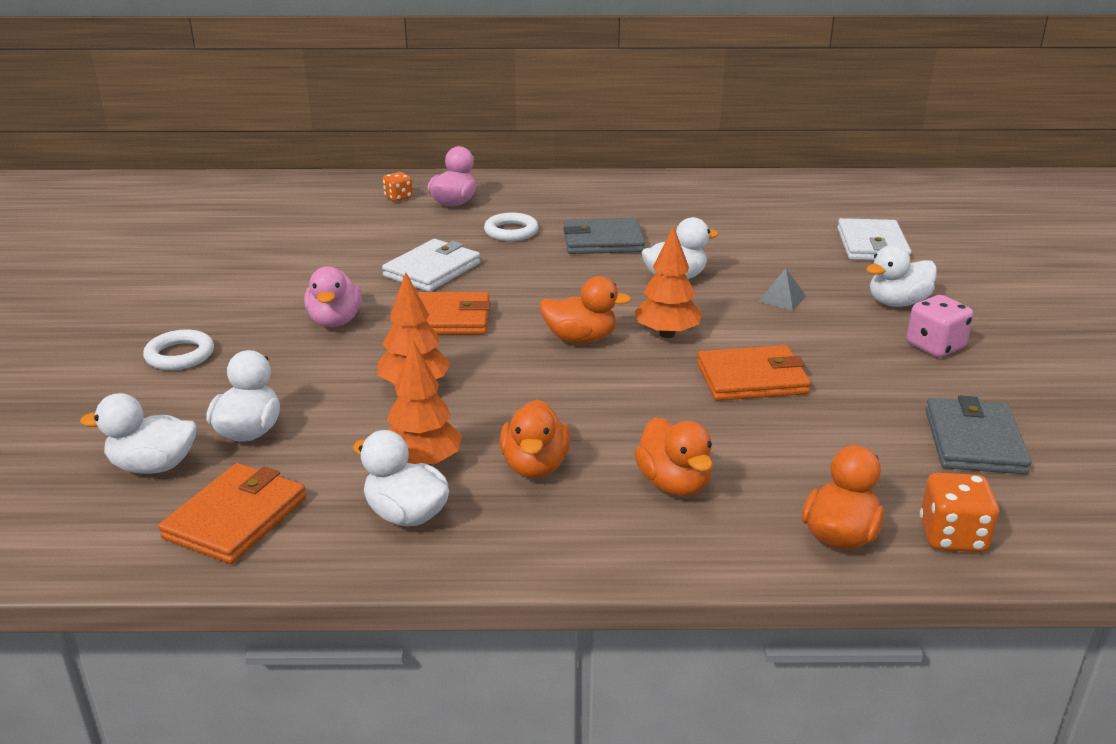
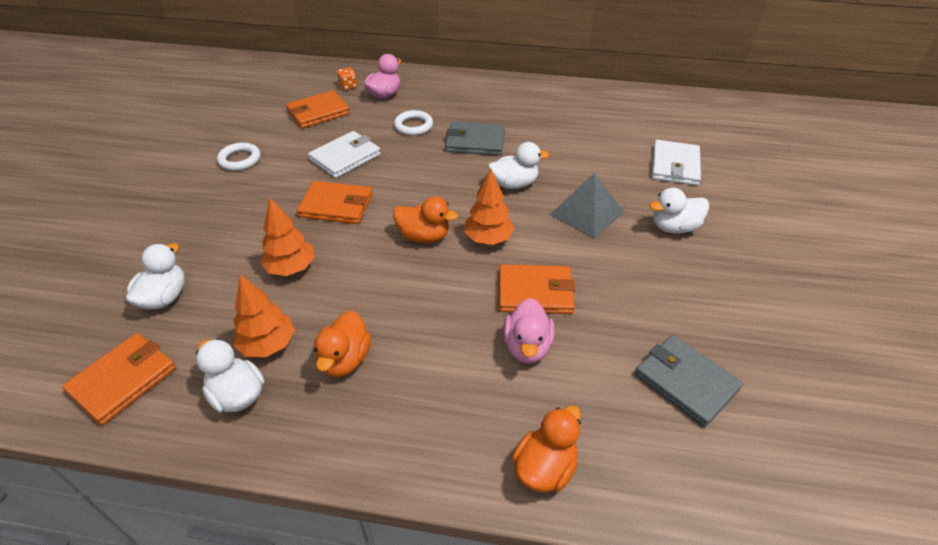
camera: 10 degrees right, 15 degrees up
(153, 466) = (90, 322): white duck -> none
(180, 355) = (148, 219): white ring -> white ring (240, 160)
(335, 321) = (261, 199): pink duck -> pink duck (527, 346)
(369, 227) = (318, 112): none -> orange wallet
(674, 484) = (438, 393): orange duck -> none
(782, 298) = (586, 213): grey pyramid -> grey pyramid, size x1.95
(935, 346) = (688, 276): pink dice -> none
(952, 536) = (633, 483): orange dice -> none
(974, 441) = (685, 382): grey wallet -> grey wallet turned 60 degrees counterclockwise

